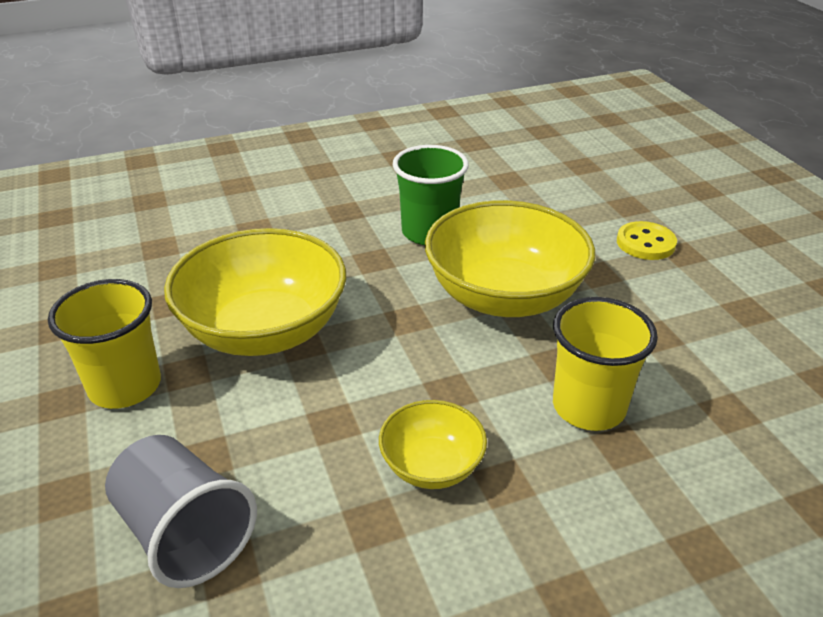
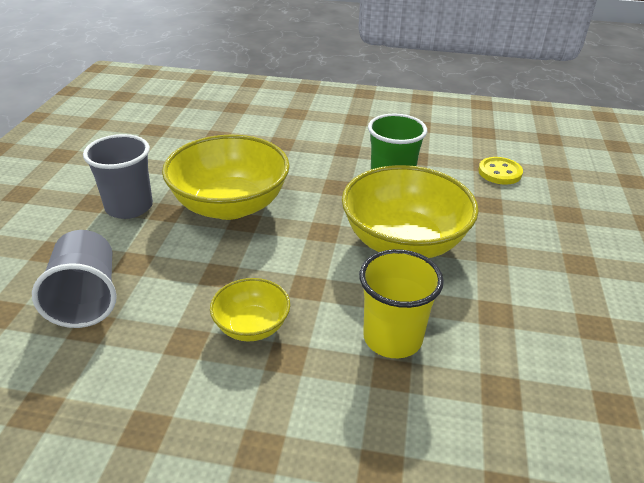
camera: 30 degrees right, 0 degrees up
(125, 386) = (129, 207): yellow cup -> grey cup
(645, 243) = (555, 245): yellow button -> yellow button (499, 172)

